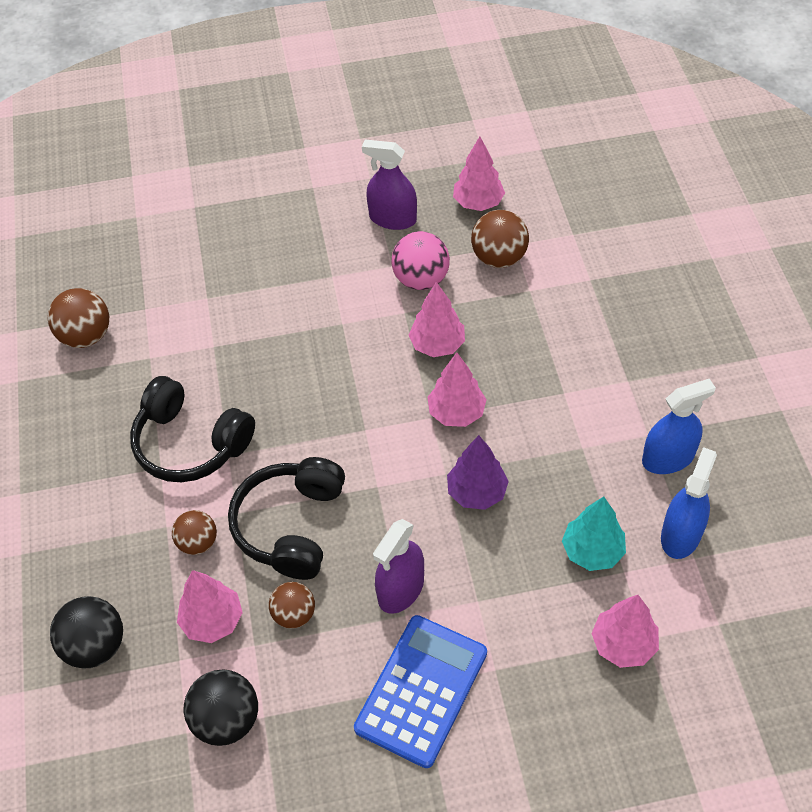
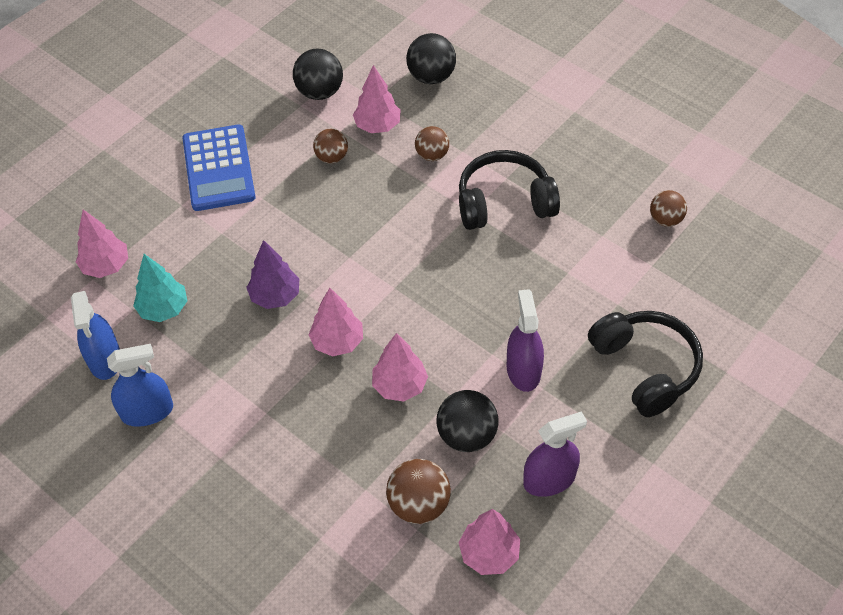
camera: 140 degrees right, 0 degrees up
(86, 336) = (665, 219): brown ball -> brown ball, size x0.66
(291, 526) = (383, 199): black headphones -> black headphones (645, 368)
(401, 589) = (277, 209): purple spray bottle -> purple spray bottle (523, 370)
(421, 279) = (467, 435): pink ball -> black ball
(668, 458) = (147, 411): blue spray bottle -> blue spray bottle turned 135 degrees counterclockwise

